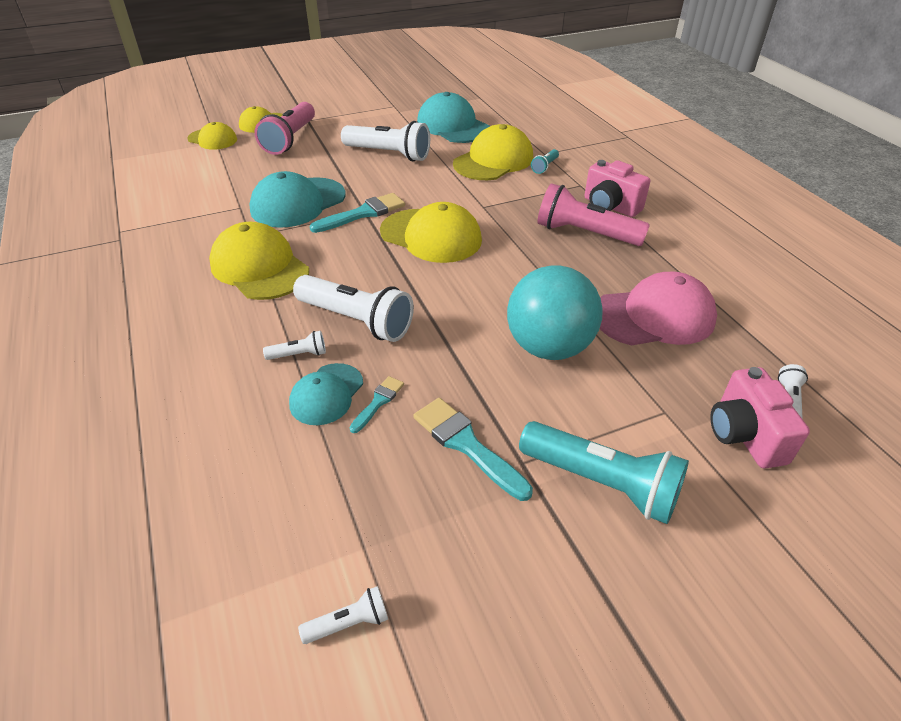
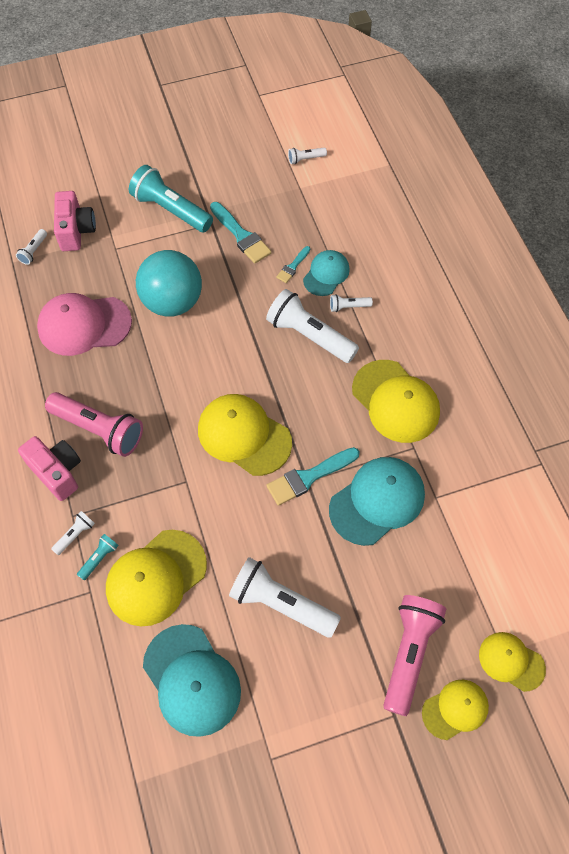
camera: 175 degrees left, 20 degrees up
(572, 176) = (75, 535): none -> white flashlight

